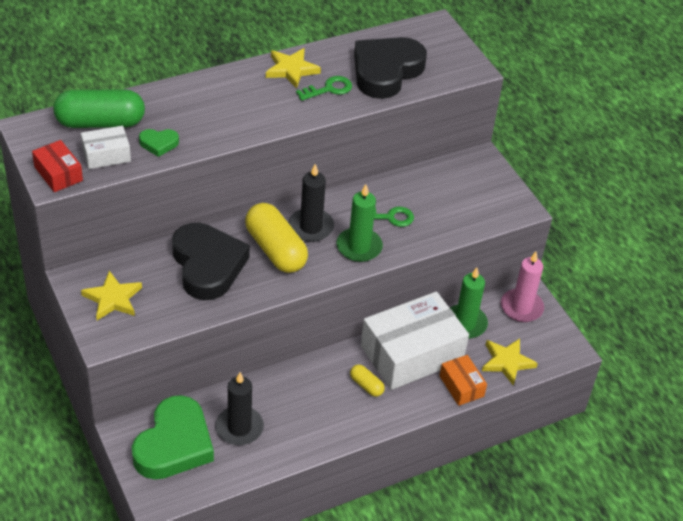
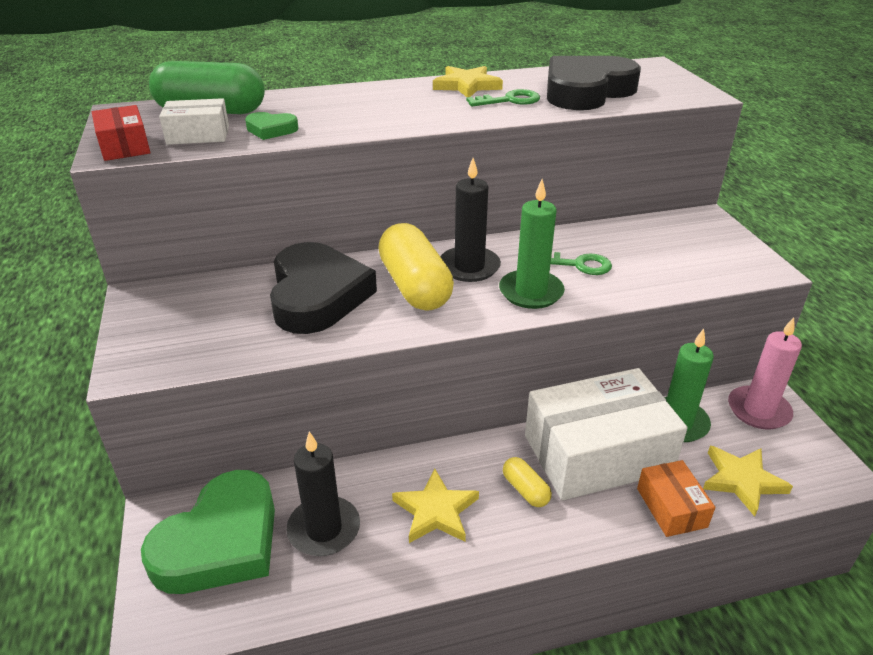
camera: 15 degrees right, 10 degrees down
(112, 299) = (173, 321): yellow star -> yellow star (435, 511)

